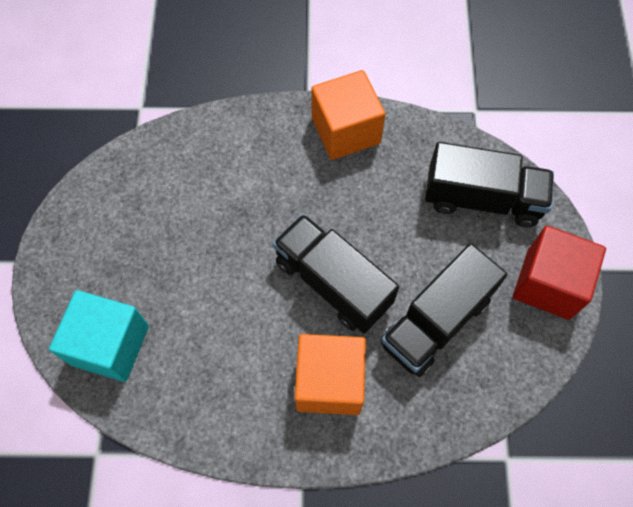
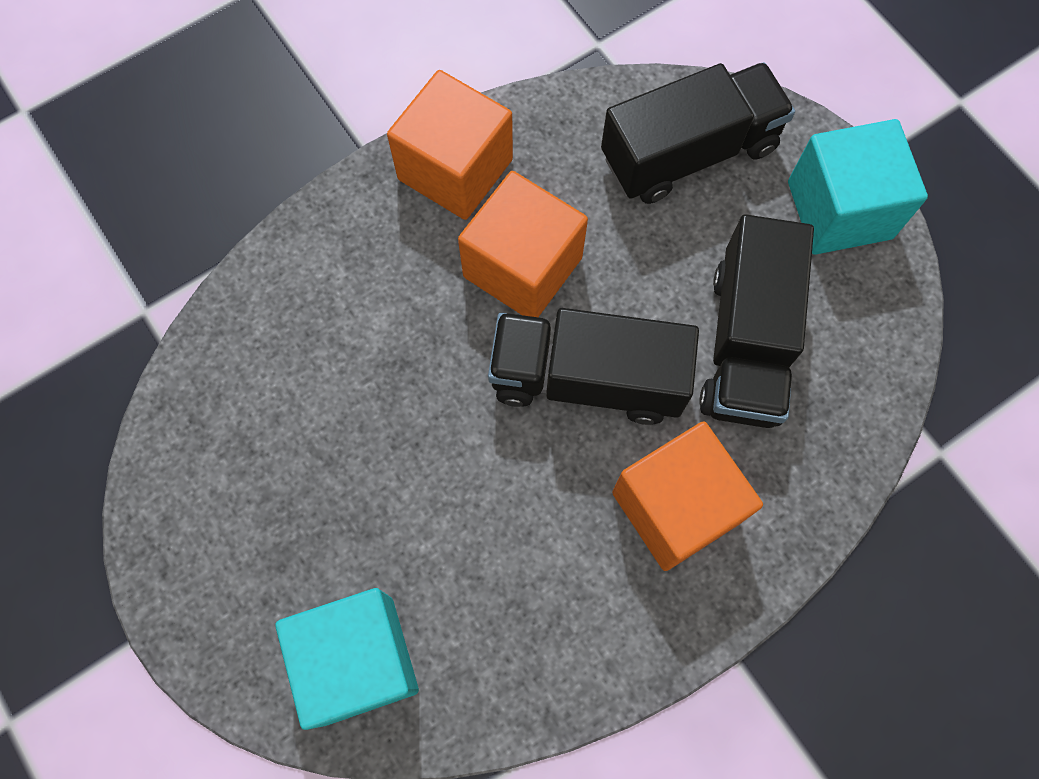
camera: 35 degrees left, 5 degrees up
(343, 203) = (522, 267): none -> orange cube
(548, 284) = (839, 210): red cube -> turquoise cube

